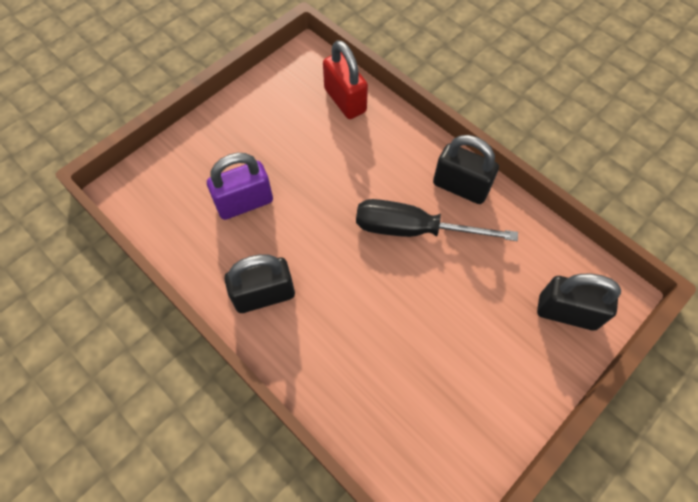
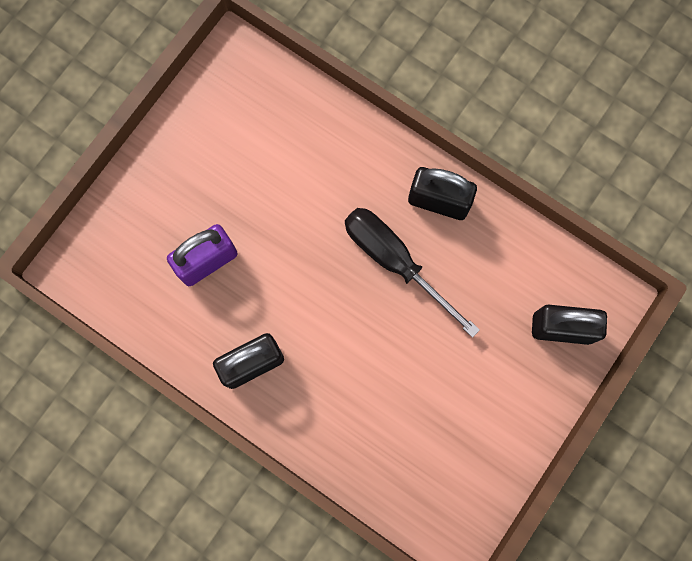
camera: 10 degrees left, 15 degrees up
(345, 100) = (292, 109): red padlock -> none
(414, 230) = (395, 262): black screwdriver -> black screwdriver turned 45 degrees clockwise

